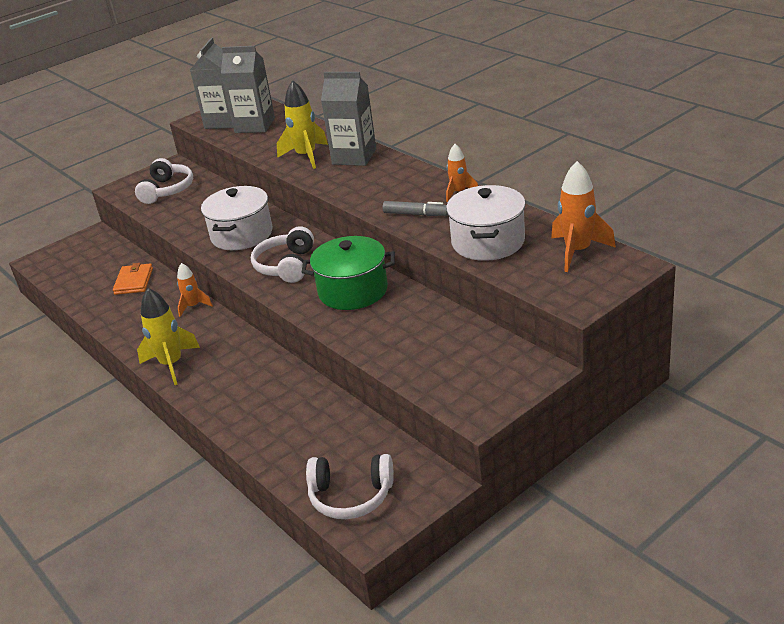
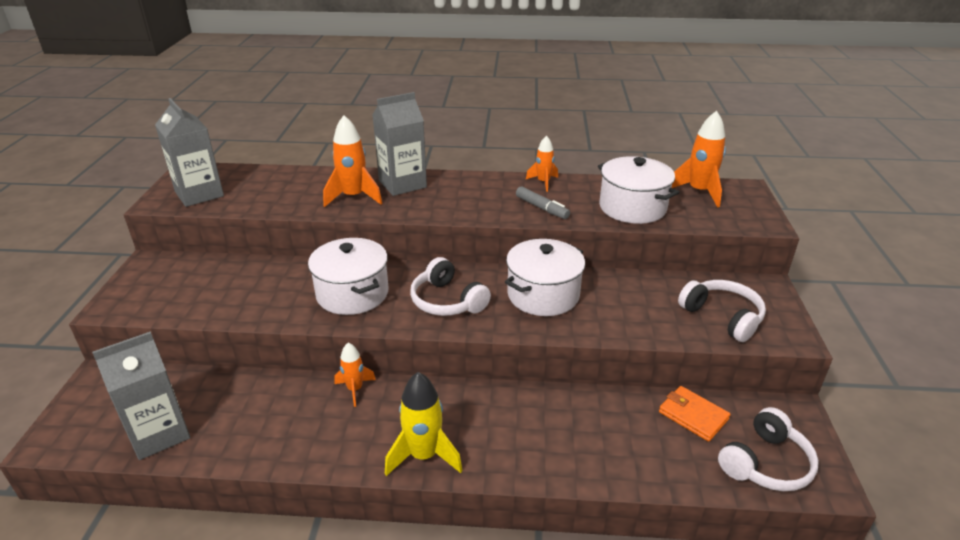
camera: 50 degrees left, 0 degrees up
(134, 281) = (239, 399): orange wallet -> orange wallet (693, 415)
(167, 190) = (186, 286): white headphones -> white headphones (722, 317)
(255, 125) = (245, 188): grey carton -> grey carton (159, 433)
(306, 156) = (354, 197): yellow rocket -> orange rocket
(353, 291) = (543, 295): green pot -> white pot
(416, 214) = (541, 208): grey marker -> grey marker turned 75 degrees clockwise

